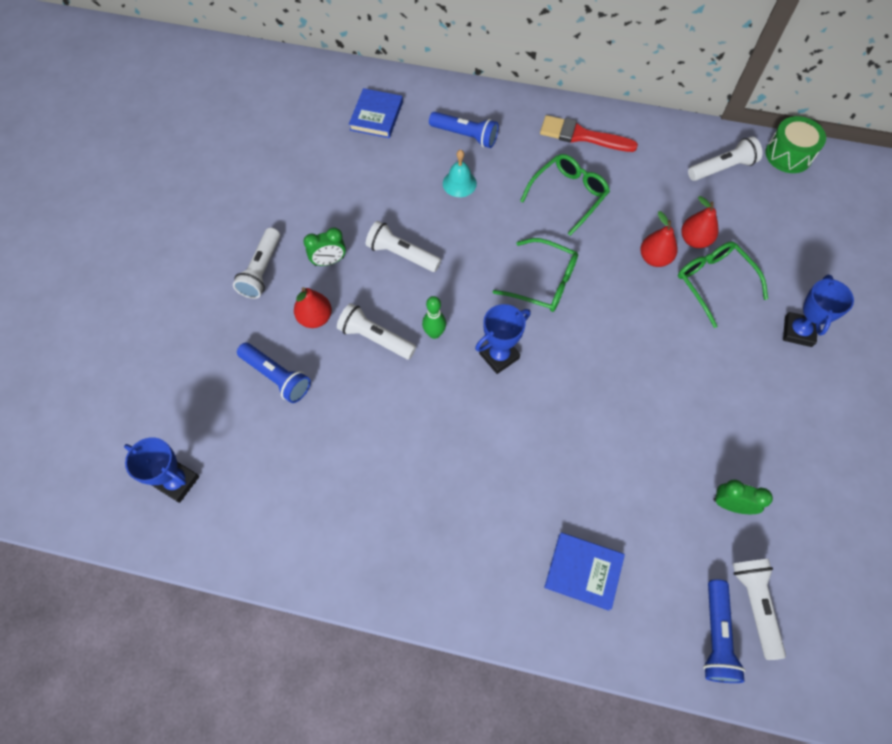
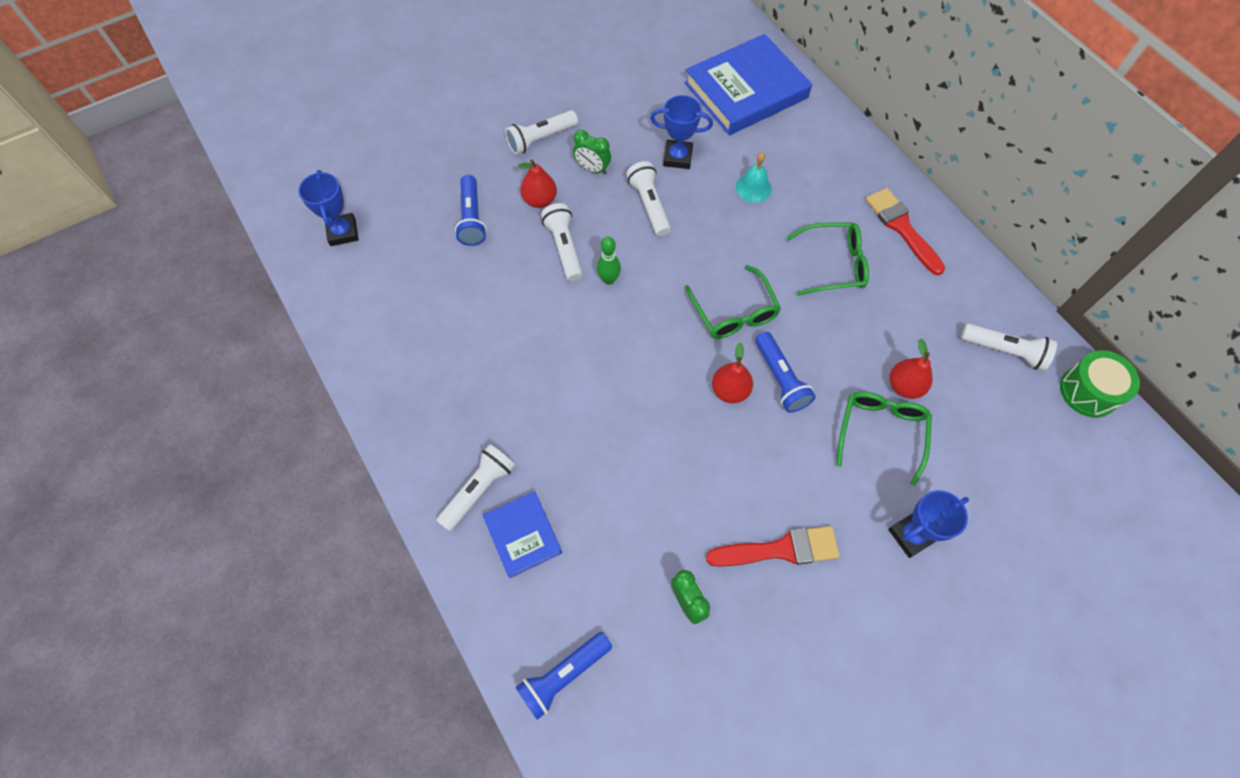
camera: 45 degrees right, 0 degrees up
(376, 116) = (746, 90): blue book -> blue book, size x1.89
(465, 136) = (800, 155): blue flashlight -> blue flashlight (780, 379)
(499, 356) = (637, 335): blue trophy -> blue trophy (677, 157)
(654, 258) = (850, 371): red pear -> red pear (730, 390)
(742, 414) = (780, 549): none -> red brush
(754, 605) = (618, 687): white flashlight -> white flashlight (479, 490)

